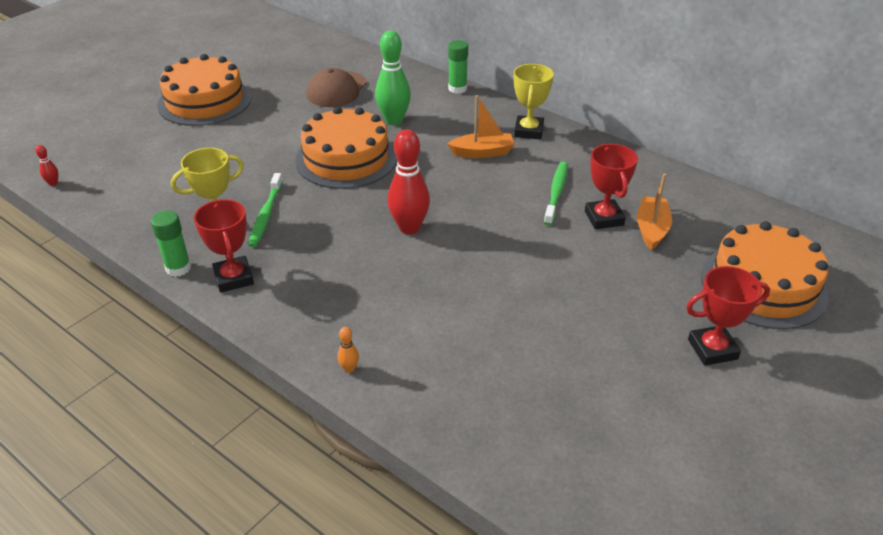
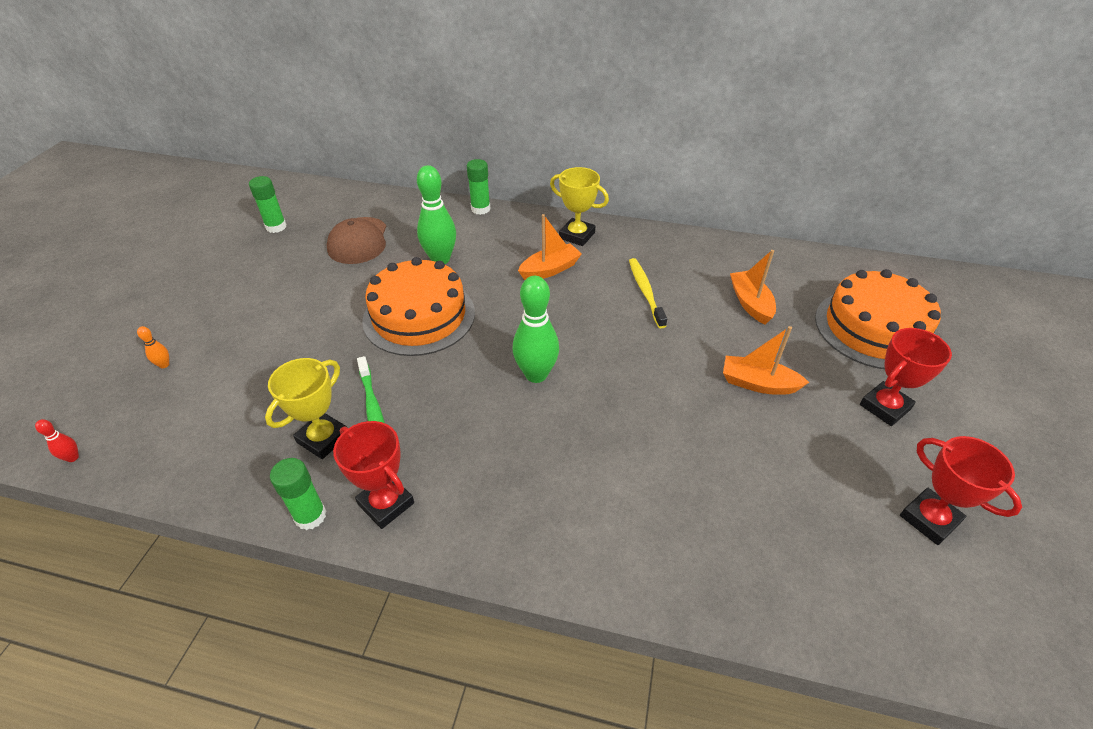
camera: 25 degrees left, 5 degrees up
(205, 101) = (214, 293): orange cake -> none
(280, 64) = (276, 227): none -> green glue stick
(349, 368) = (587, 567): orange bowling pin -> orange bowling pin (164, 365)
(409, 228) = (536, 374): red bowling pin -> green bowling pin
(528, 131) = (577, 235): yellow trophy -> yellow trophy turned 45 degrees counterclockwise
(556, 193) = (645, 292): green toothbrush -> yellow toothbrush
(601, 293) = (758, 383): none -> orange boat
(604, 218) = (704, 305): red trophy -> red trophy (929, 519)

